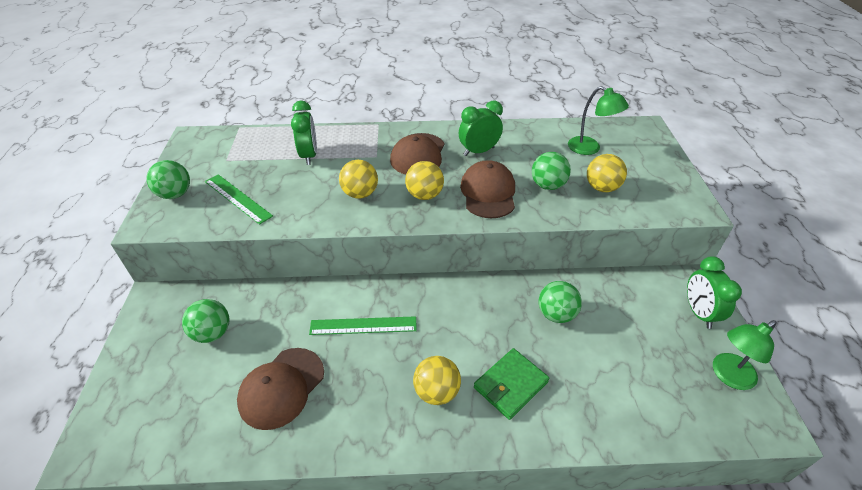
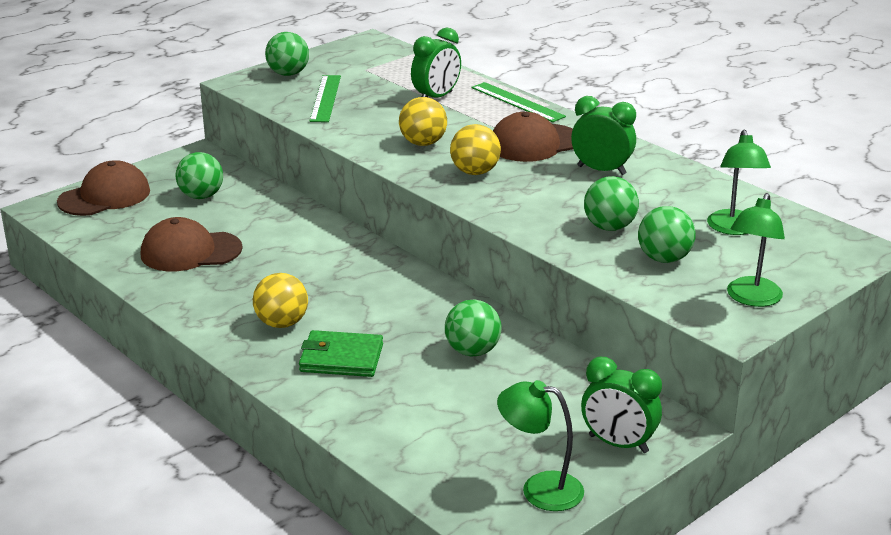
camera: 50 degrees right, 15 degrees down
(363, 326) = (304, 256): green ruler -> green ruler (517, 102)
(488, 193) = (537, 201): brown cap -> brown cap (105, 196)
(602, 188) = (664, 259): yellow ball -> green ball
(669, 185) = (751, 299): none -> green lamp
(699, 313) = (618, 444): green clock -> green clock turned 105 degrees counterclockwise

